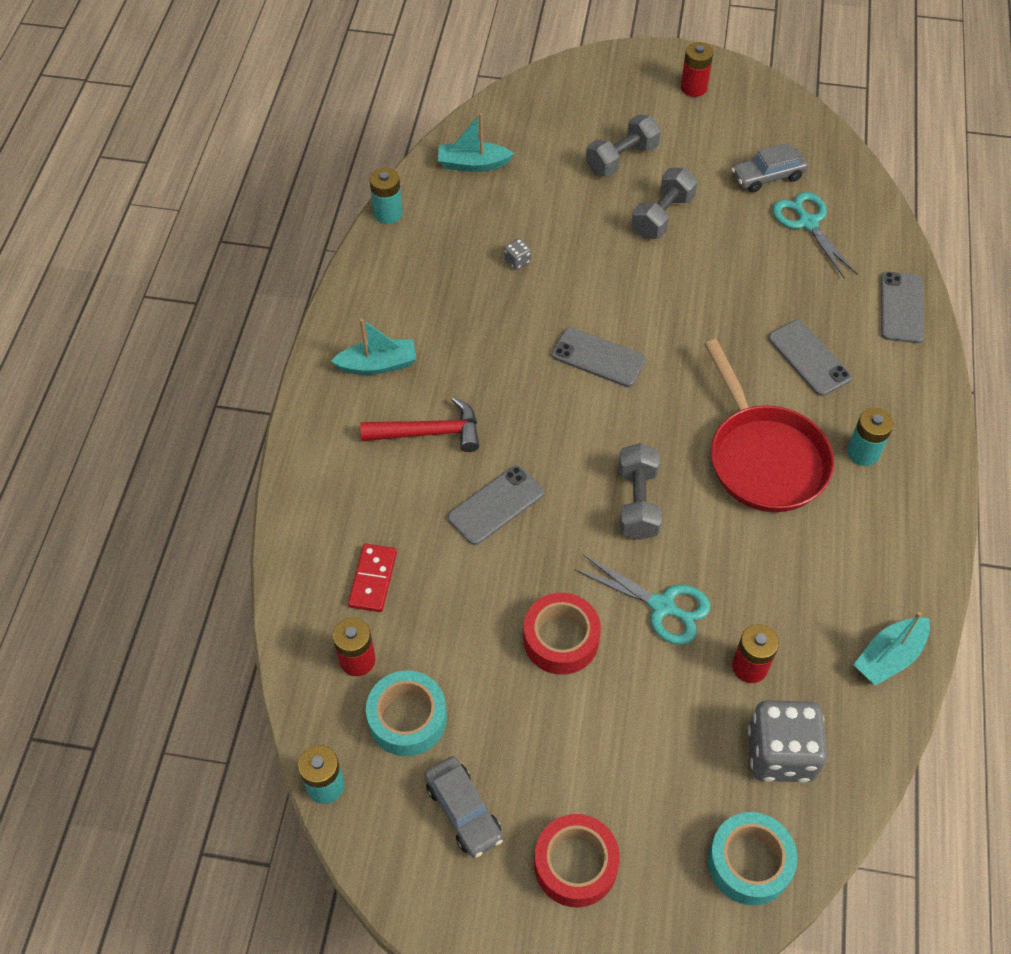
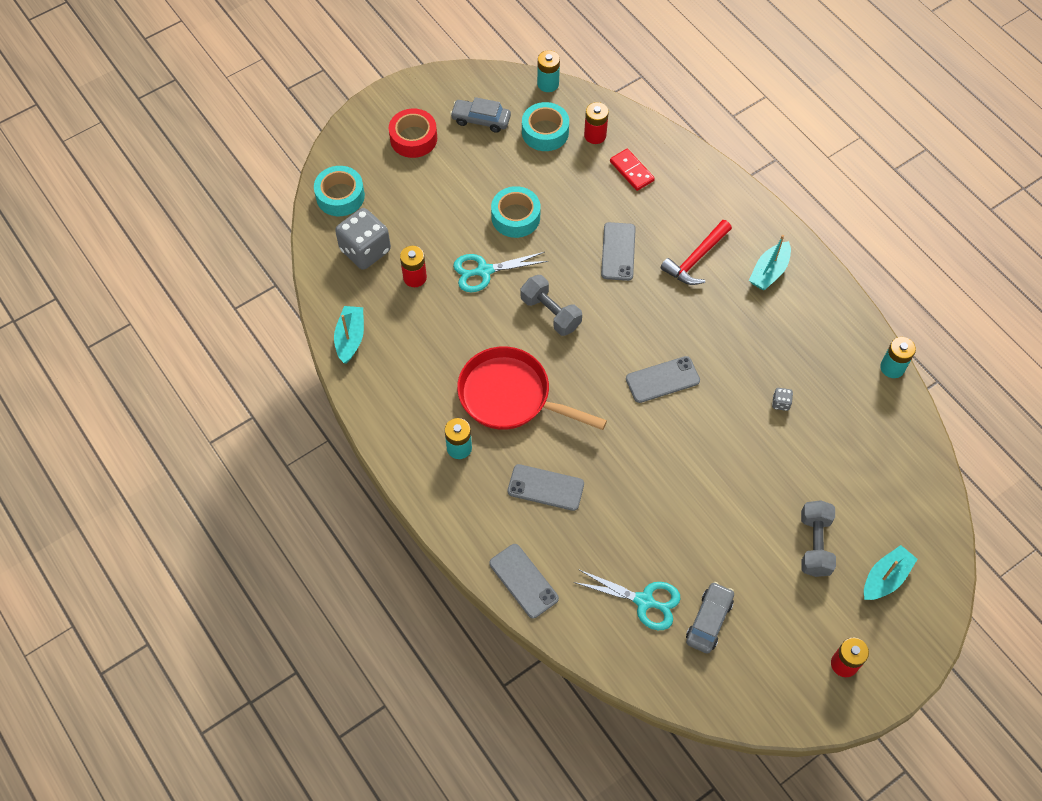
camera: 135 degrees right, 5 degrees up
(473, 164) = (895, 451): turquoise boat -> turquoise boat (885, 578)
(561, 639) = (515, 217): red tape -> turquoise tape
(662, 216) = (737, 519): grey dumbbell -> none

